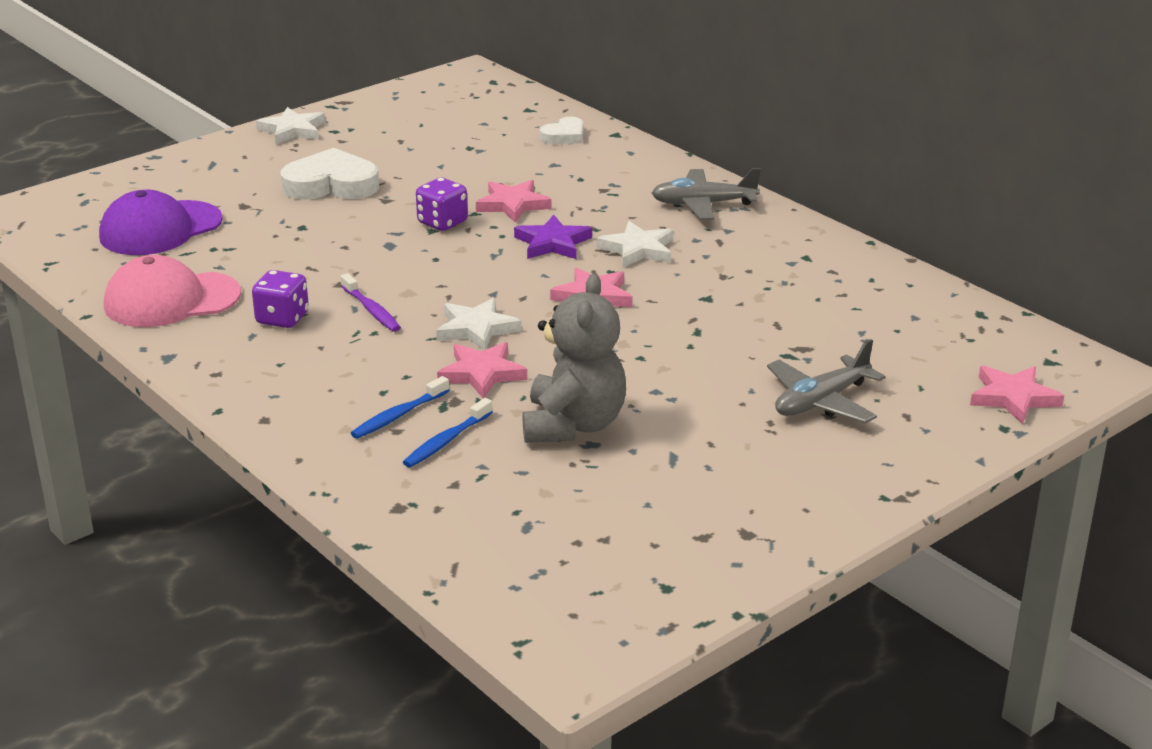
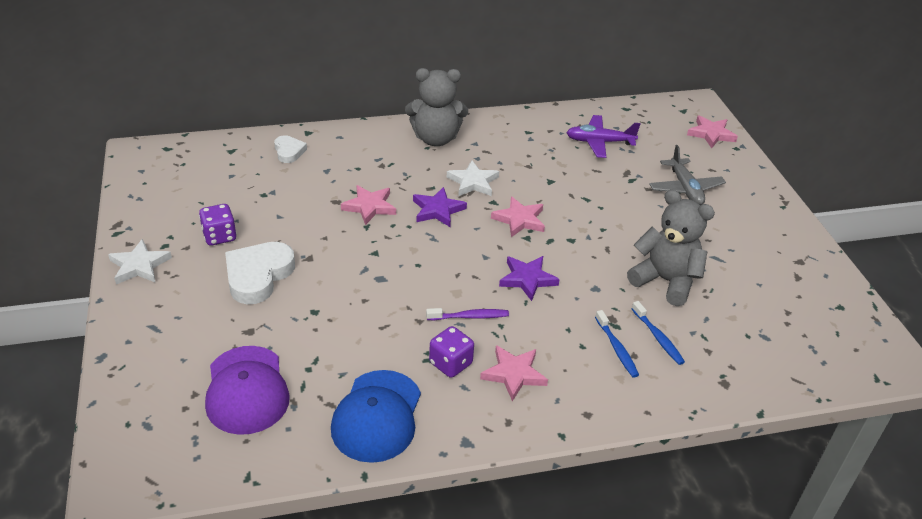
camera: 65 degrees left, 10 degrees up
(171, 300) = (377, 416): pink cap -> blue cap
(442, 222) = (368, 244): purple dice -> purple dice (219, 236)
(476, 329) = (527, 279): white star -> purple star
(482, 374) = (585, 296): pink star -> pink star (514, 374)
(703, 204) = (436, 139): grey plane -> grey teddy bear
(853, 312) = (599, 142): none -> purple plane

